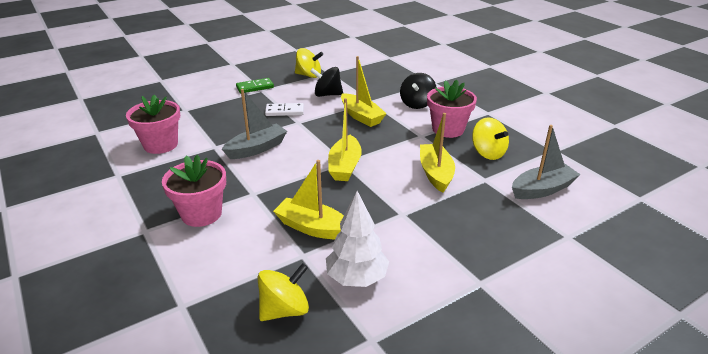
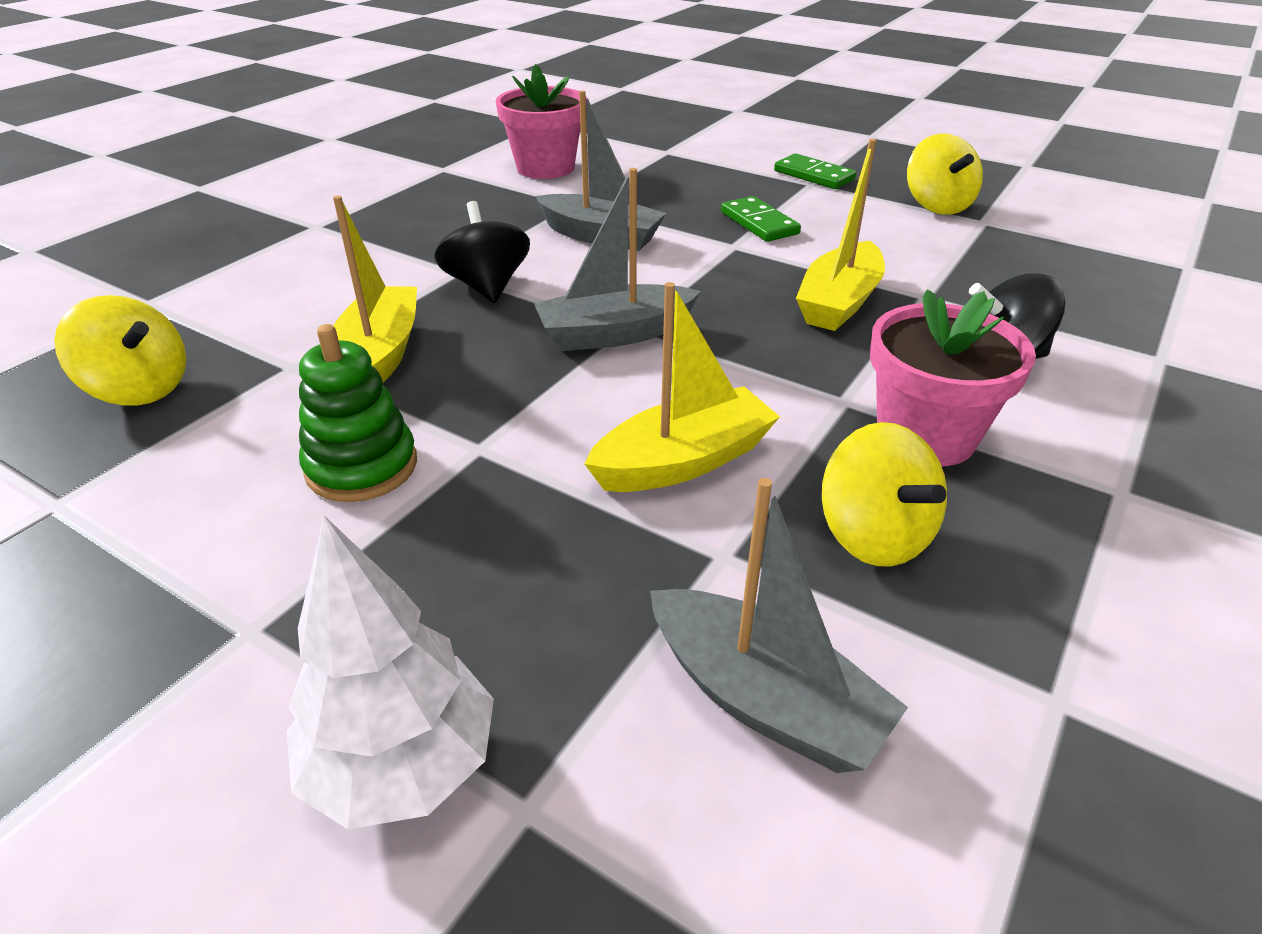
camera: 65 degrees right, 5 degrees up
(201, 214) = (376, 250): pink flower pot -> none
(284, 111) = (759, 223): white domino -> green domino
(327, 95) = (883, 244): black spinning top -> black spinning top (487, 286)
(345, 166) = (614, 334): yellow boat -> grey boat
(357, 278) = (236, 442): white tree -> white tree (402, 765)
(397, 244) = (362, 466): none -> green stacking toy
(488, 153) = (874, 535): yellow spinning top -> yellow spinning top turned 60 degrees counterclockwise

